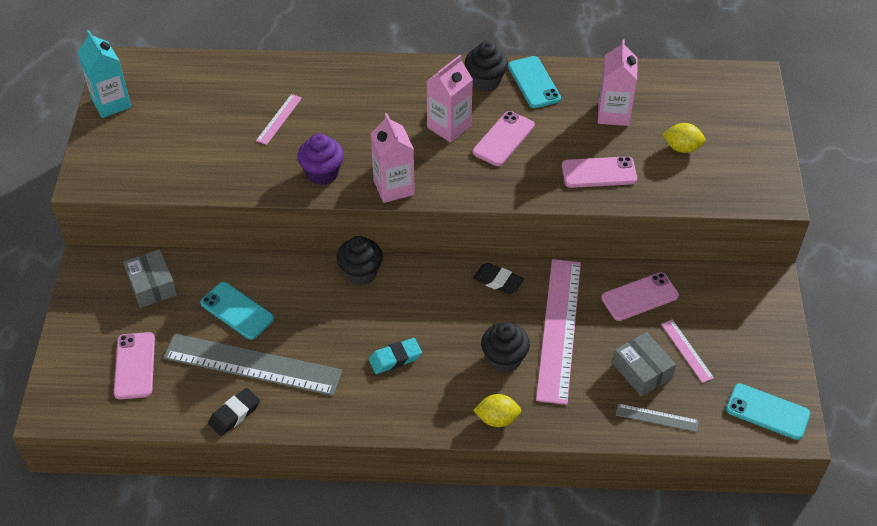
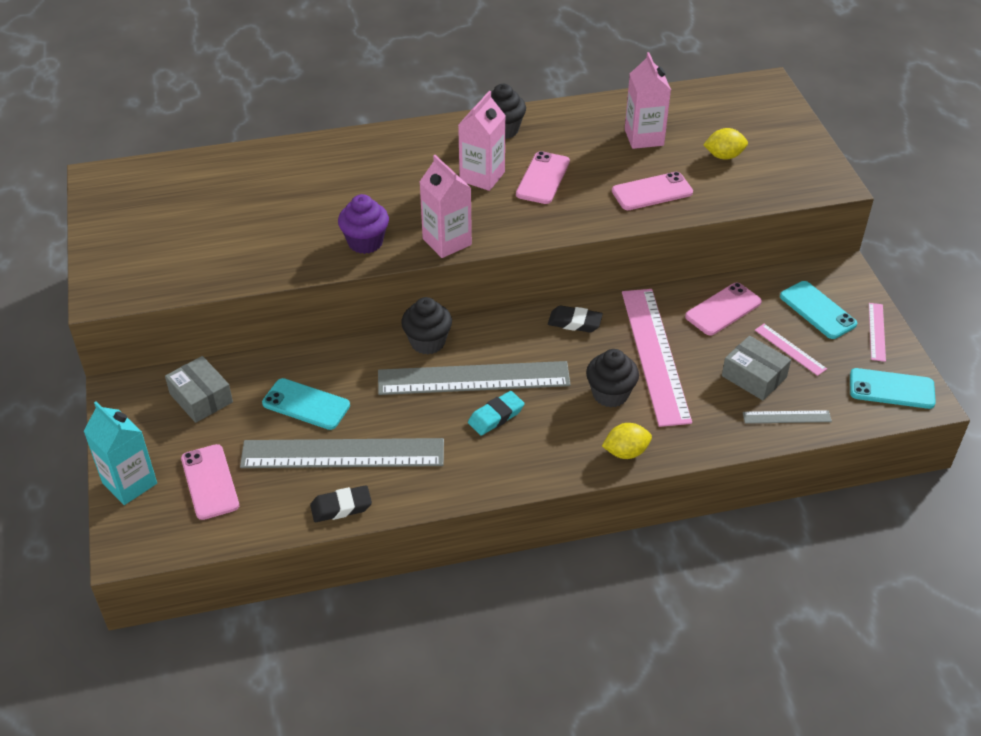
camera: 15 degrees left, 5 degrees down
(111, 103) = (104, 216): turquoise carton -> turquoise carton (129, 483)
(234, 414) = (341, 507): black eraser -> black eraser turned 45 degrees clockwise
(279, 119) = (298, 200): pink ruler -> pink ruler (876, 331)
(388, 318) = (473, 379): none -> grey ruler
(534, 82) = (552, 123): turquoise phone -> turquoise phone (817, 310)

